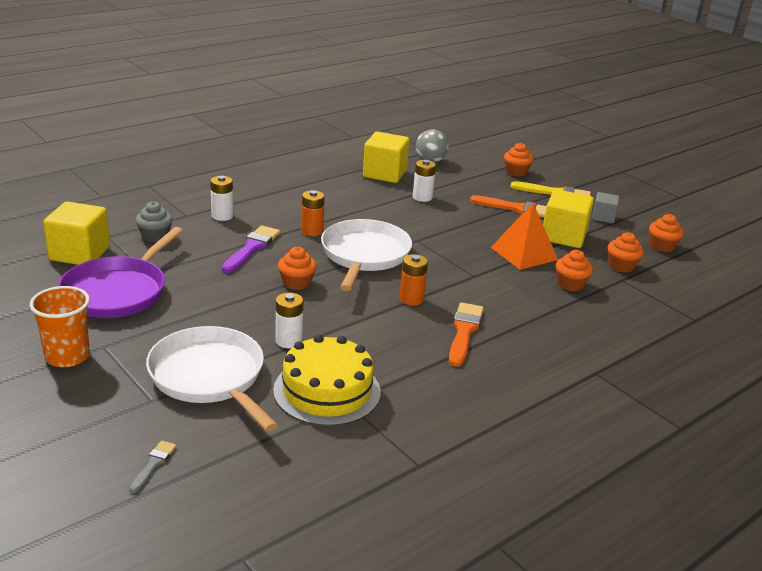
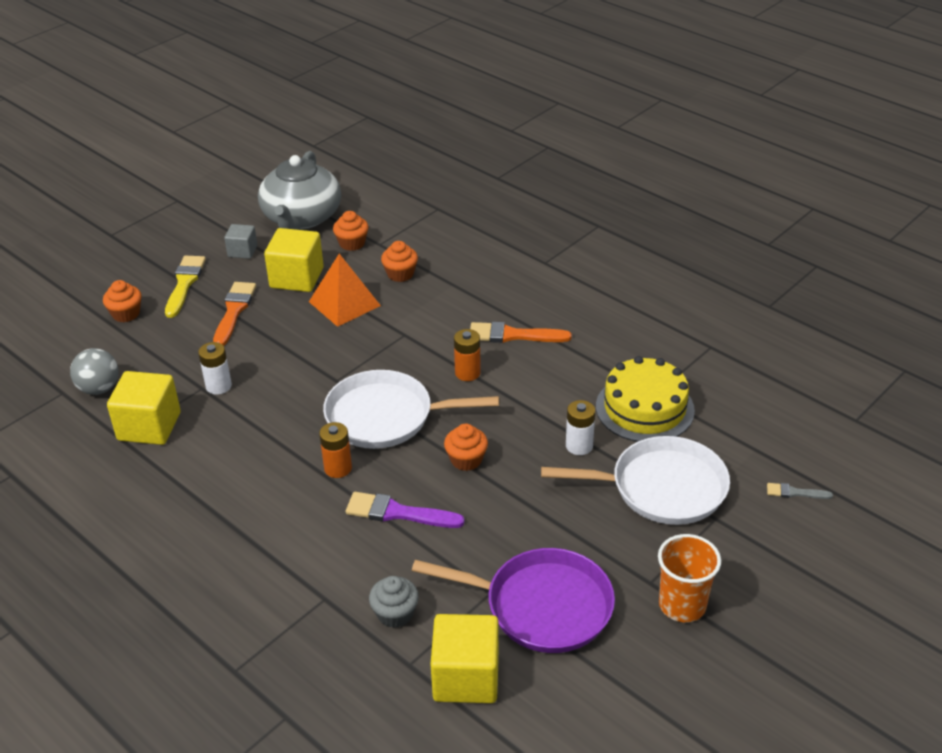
camera: 95 degrees left, 10 degrees up
(209, 377) = (662, 488): white pan -> white pan turned 135 degrees counterclockwise
(222, 216) = (318, 561): white battery -> none
(662, 246) = (301, 218): orange cupcake -> grey teapot

